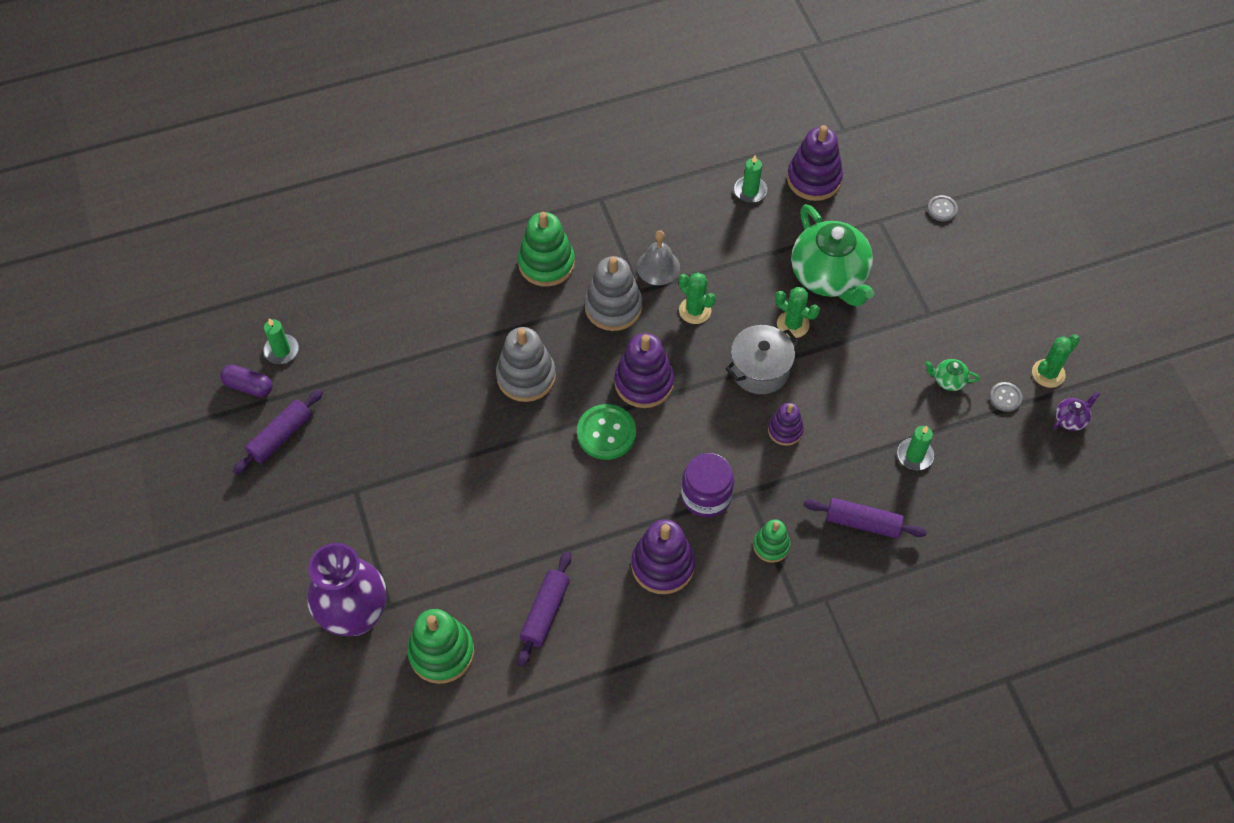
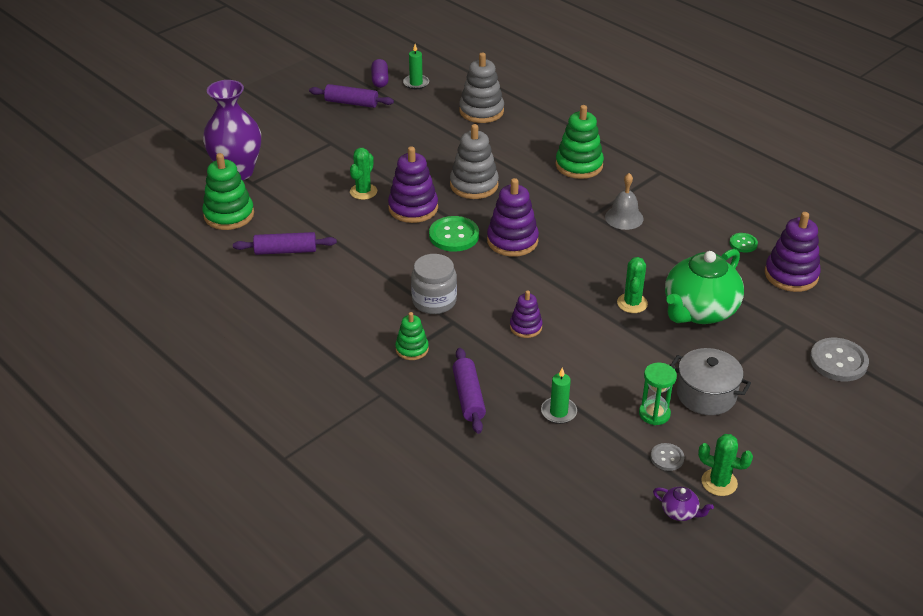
camera: 65 degrees right, 20 degrees down
(613, 307) = (568, 207): grey stacking toy -> grey stacking toy (481, 111)
(662, 565) = (358, 296): purple stacking toy -> purple stacking toy (413, 208)
(695, 310) = (600, 247): green cactus -> green cactus (363, 192)
(706, 495) = (434, 301): purple jar -> grey jar
(750, 191) = (743, 243): green candle -> green button
(760, 369) = (573, 297): grey pot -> grey pot (706, 395)
(942, 209) = (838, 361): grey button -> grey button, size x1.83
(948, 380) = (654, 414): green teapot -> green hourglass

